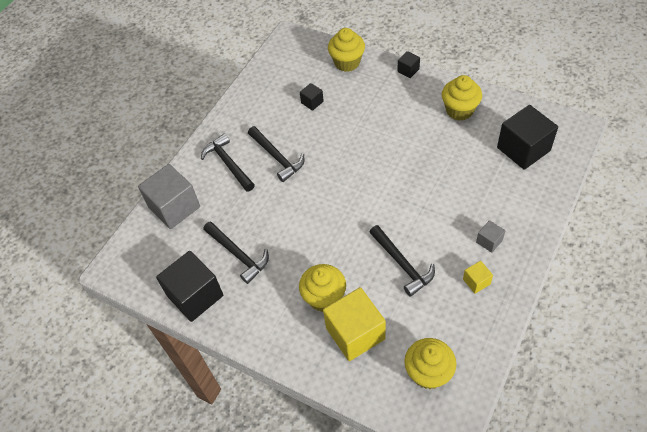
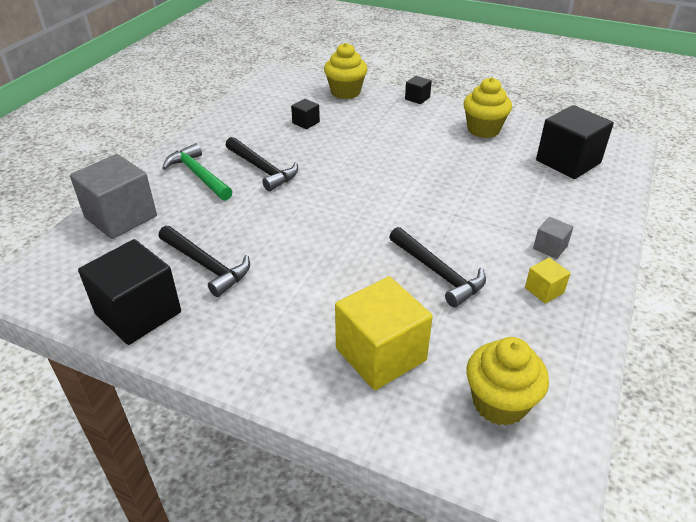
camera: 10 degrees left, 15 degrees down
(228, 164) = (198, 175): black hammer -> green hammer
(324, 298) = (331, 312): yellow cupcake -> none

